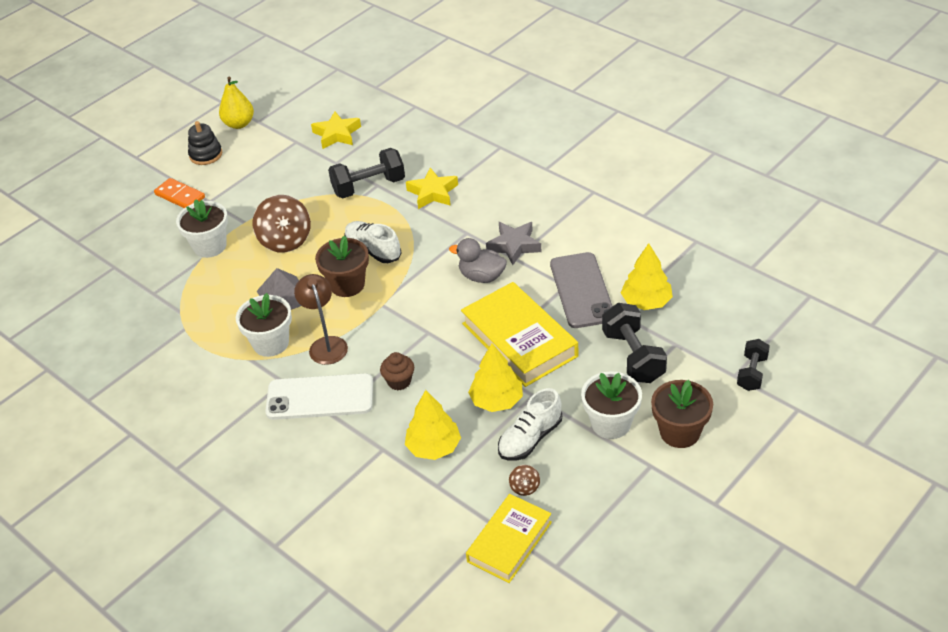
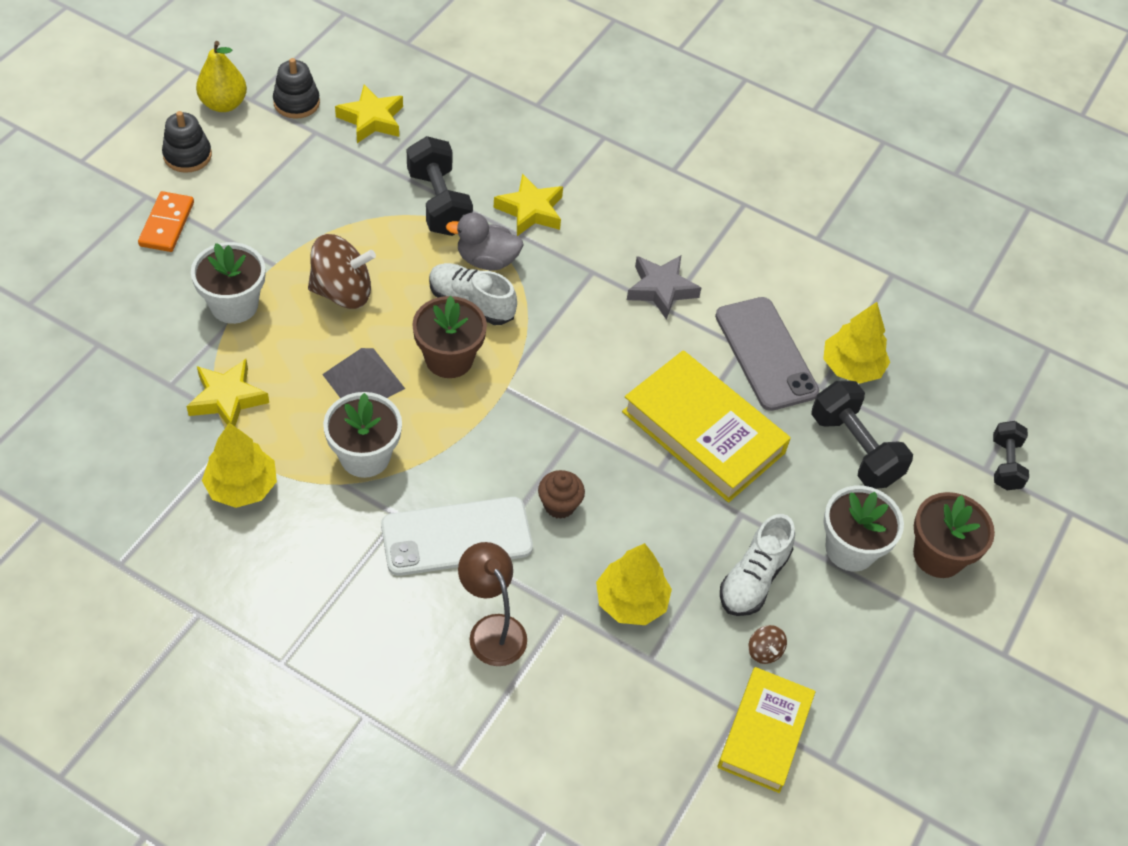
camera: 20 degrees left, 10 degrees up
(180, 196) = (167, 224): orange domino -> orange domino turned 75 degrees clockwise
(188, 303) = (227, 399): none -> yellow star
(285, 240) = (342, 292): brown spinning top -> brown spinning top turned 60 degrees counterclockwise
(288, 123) = (296, 102): none -> black stacking toy
(326, 344) = (444, 454): brown lamp -> brown lamp (492, 629)
(369, 187) = (439, 203): black dumbbell -> black dumbbell turned 75 degrees counterclockwise
(482, 276) = (629, 338): grey duck -> grey duck (487, 260)
(496, 400) = (696, 525): yellow tree -> yellow tree (242, 486)

